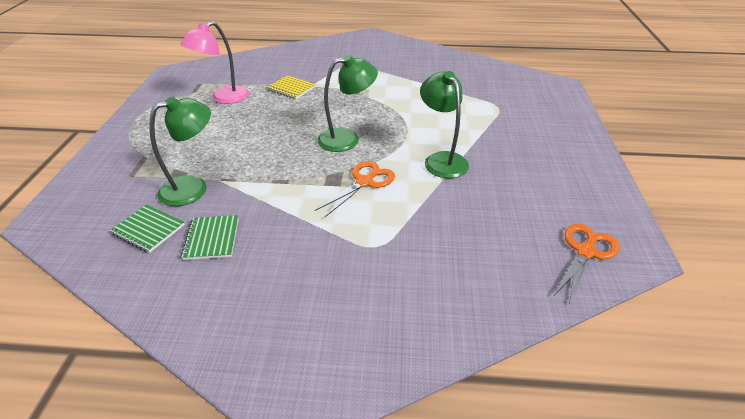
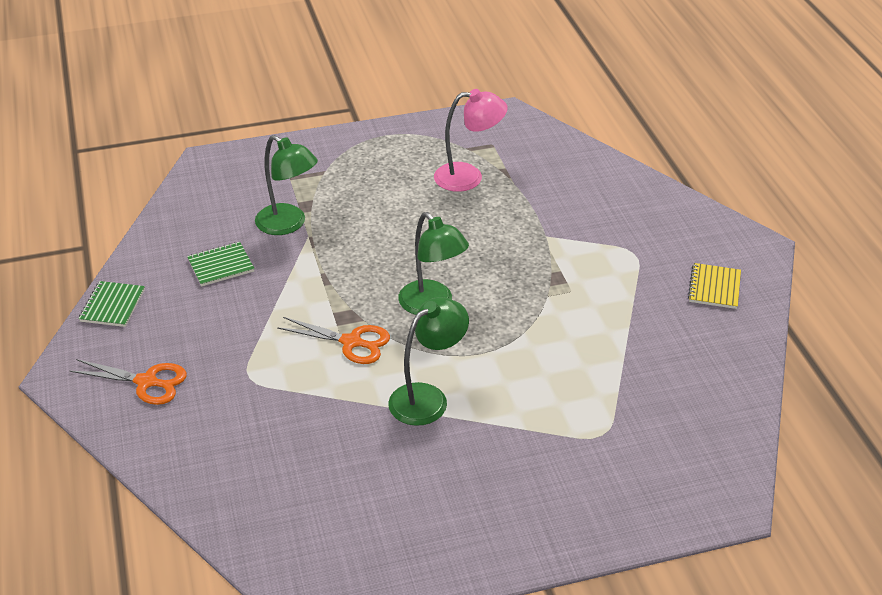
camera: 70 degrees right, 0 degrees up
(148, 229) = (219, 223): green notebook -> green notebook (112, 305)
(223, 98) = (468, 177): pink lamp -> pink lamp turned 150 degrees clockwise
(291, 88) = (527, 222): yellow notebook -> yellow notebook (714, 287)
(586, 252) = (299, 549): orange scissors -> orange scissors (146, 382)

